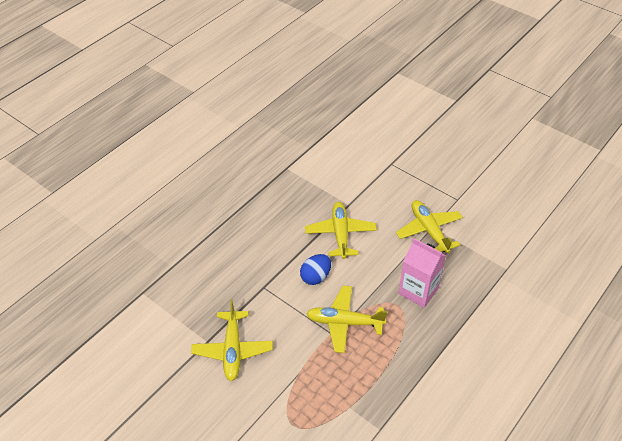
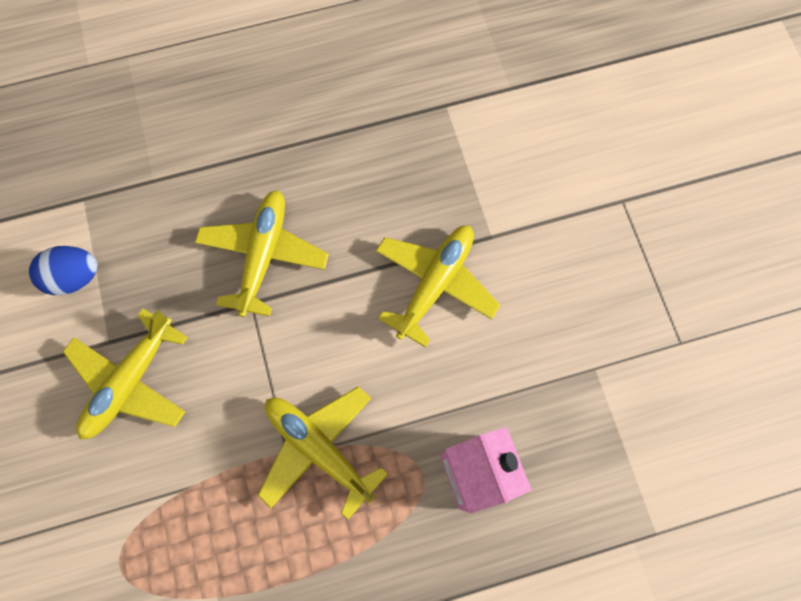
camera: 35 degrees right, 25 degrees up
(315, 277) = (338, 337): blue egg -> blue egg (74, 277)
(429, 230) = (583, 372): yellow plane -> yellow plane (263, 255)

